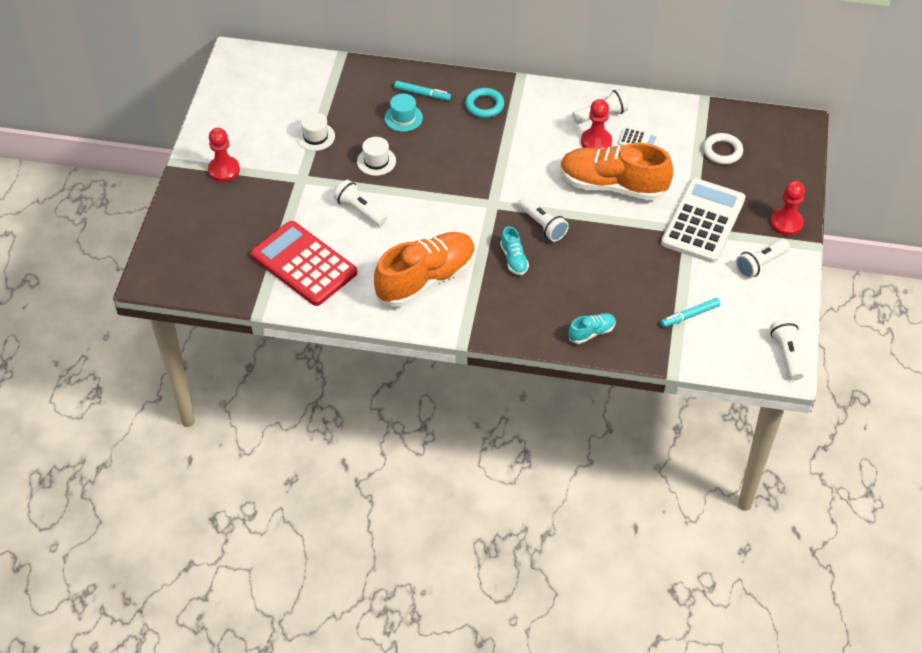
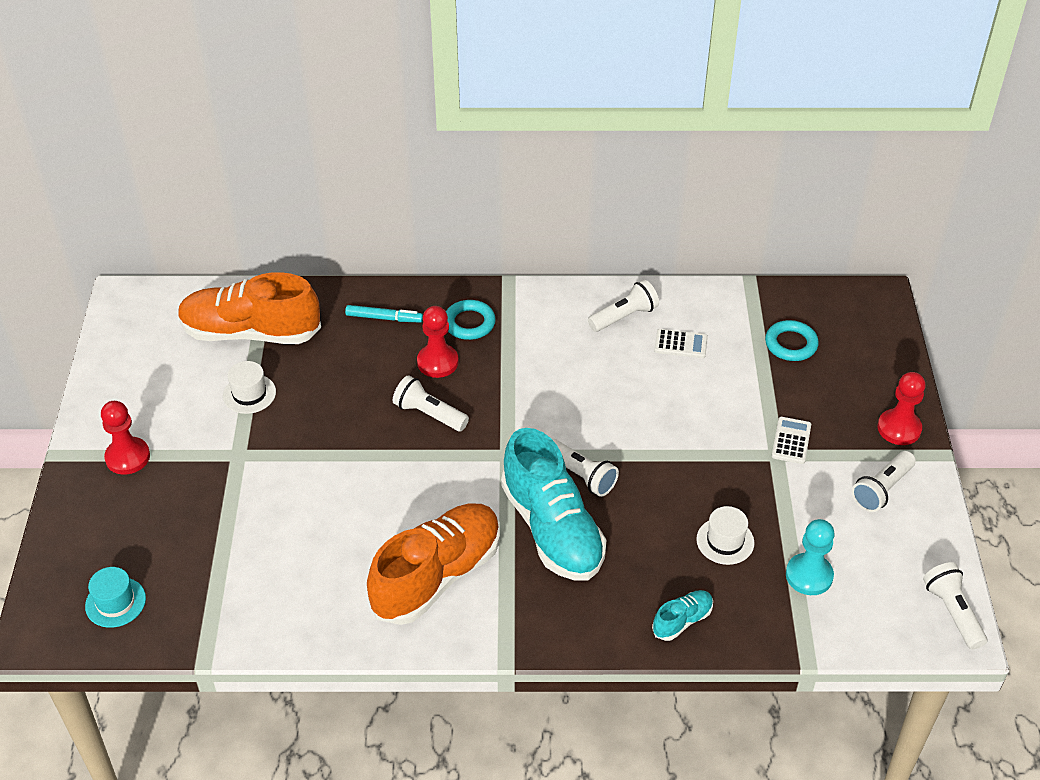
camera: 10 degrees left, 5 degrees down
(304, 264) = (260, 578): red calculator -> none
(360, 210) = (327, 489): white flashlight -> white flashlight (429, 414)
(376, 161) = (338, 417): white hat -> white hat (725, 541)
(403, 118) = (364, 353): turquoise hat -> turquoise hat (115, 602)
(514, 259) = (552, 529): turquoise shoe -> turquoise shoe, size x2.27
(596, 142) = (626, 352): red pawn -> red pawn (437, 362)
(613, 185) = (661, 408): orange shoe -> orange shoe (251, 332)
(690, 315) = (809, 575): turquoise marker -> turquoise pawn
(703, 221) = (791, 441): white calculator -> white calculator, size x0.42
(722, 151) = (791, 344): white ring -> turquoise ring

